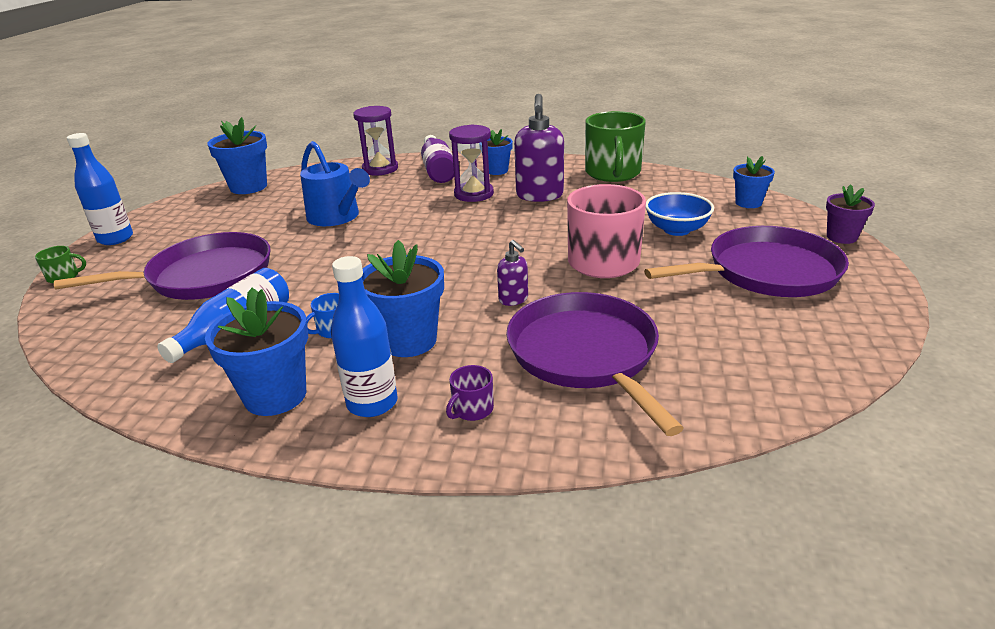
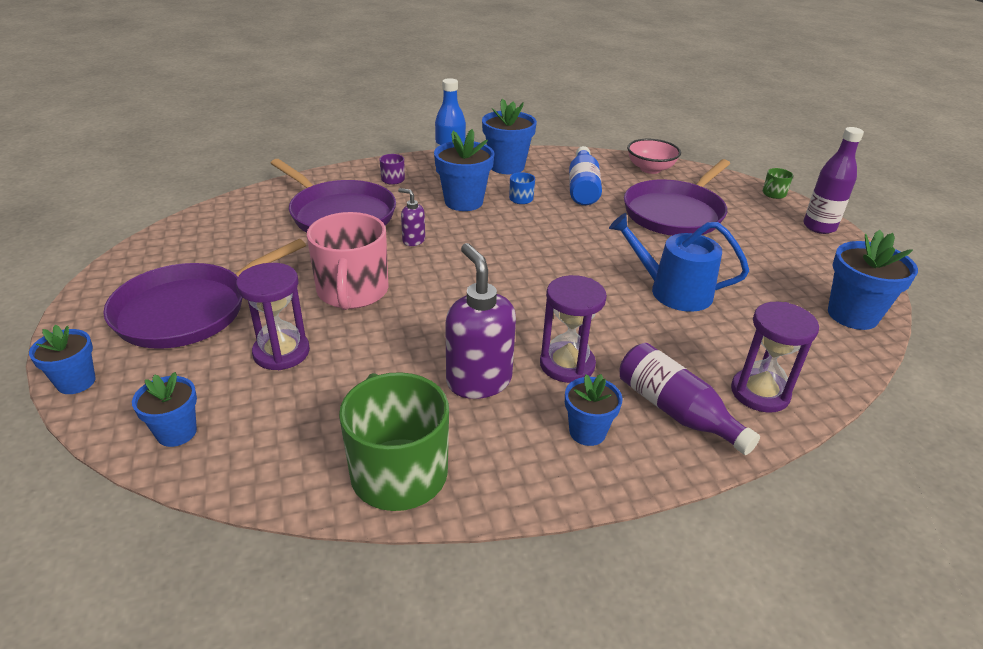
camera: 150 degrees right, 5 degrees up
(103, 342) = (650, 169): none -> pink bowl
(115, 239) = (819, 227): blue bottle -> purple bottle
(676, 230) = (281, 352): blue bowl -> purple hourglass
(841, 237) = (76, 382): purple flower pot -> blue flower pot

